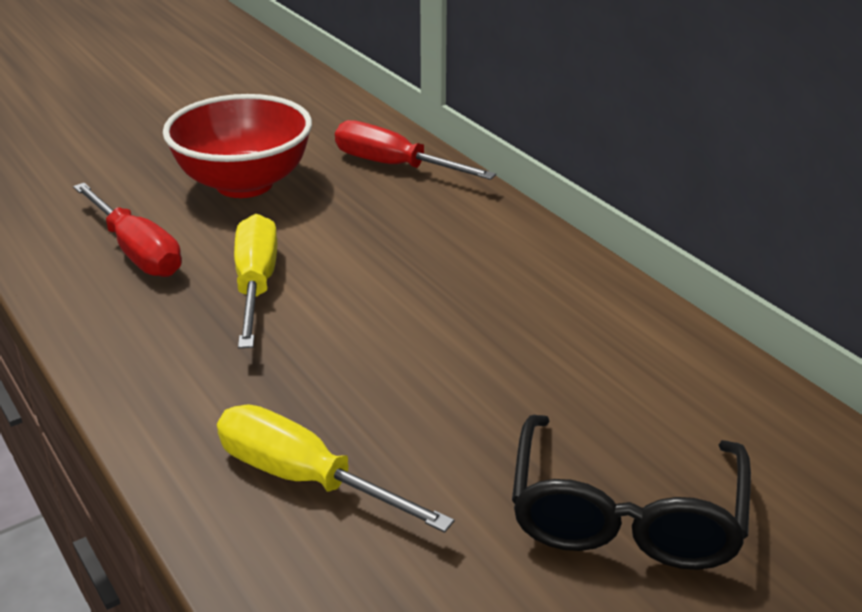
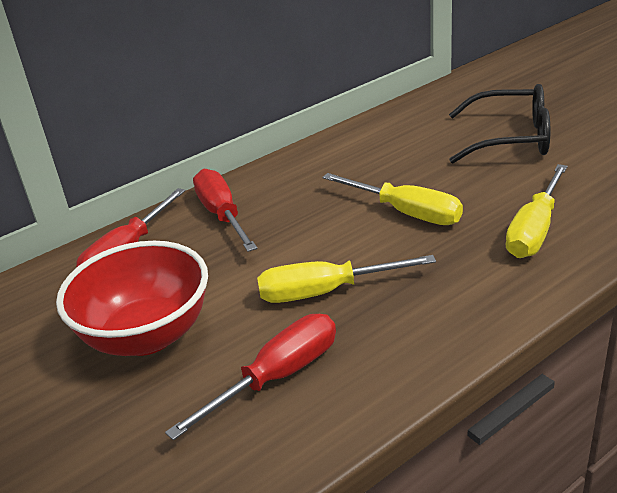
camera: 90 degrees left, 0 degrees up
(404, 360) = (406, 212): none -> yellow screwdriver
(453, 219) = (222, 215): none -> red screwdriver

